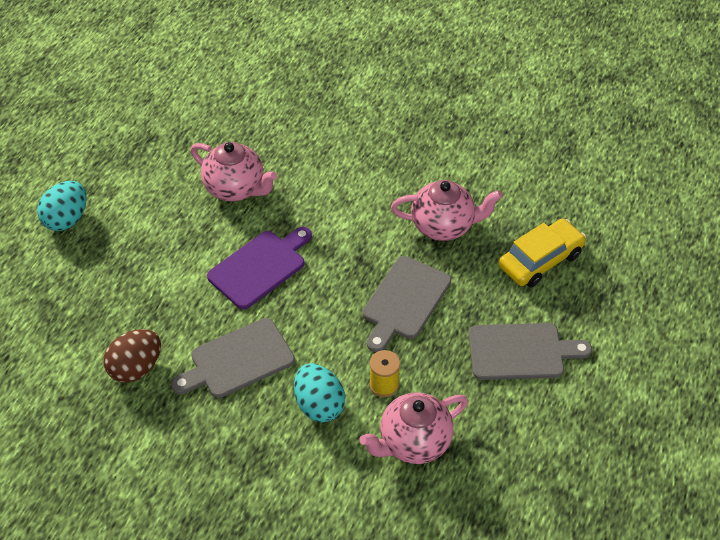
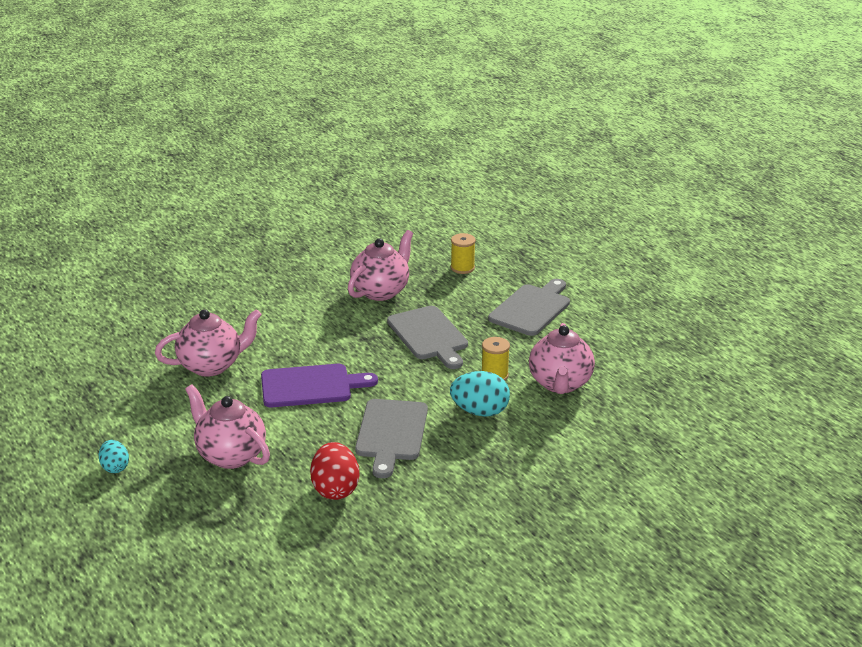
camera: 55 degrees left, 20 degrees down
(66, 219) = (115, 467): turquoise egg -> turquoise egg, size x0.61
(130, 275) = (230, 455): none -> pink teapot
(136, 368) = (335, 489): brown egg -> red egg
(260, 267) = (311, 386): purple cutting board -> purple cutting board turned 90 degrees clockwise
(540, 260) = (462, 268): yellow car -> yellow spool

